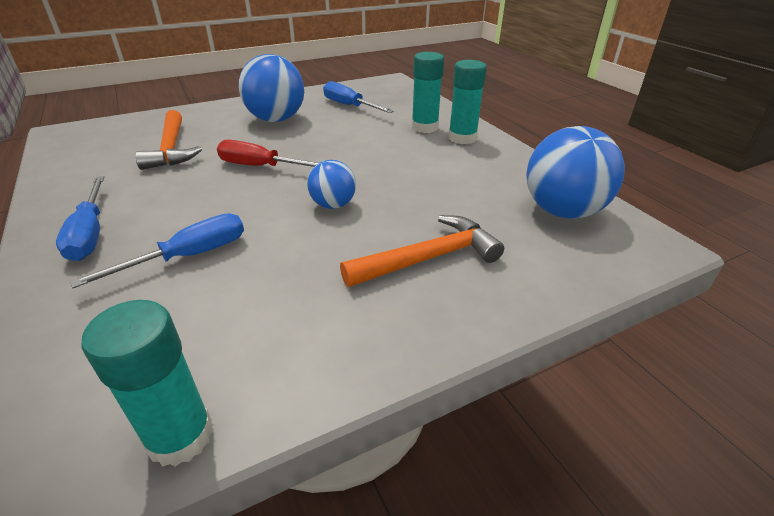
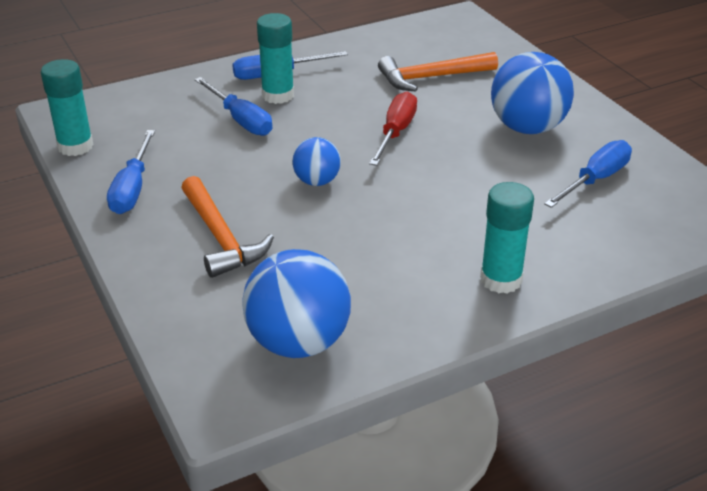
camera: 90 degrees right, 0 degrees up
(326, 341) = (132, 189): none -> blue screwdriver
(424, 127) = (532, 246): turquoise glue stick -> turquoise glue stick (278, 95)

